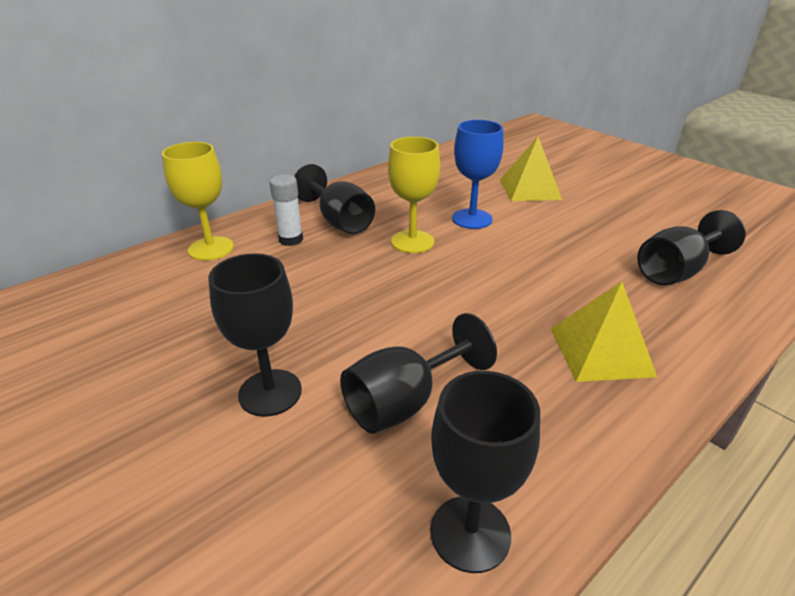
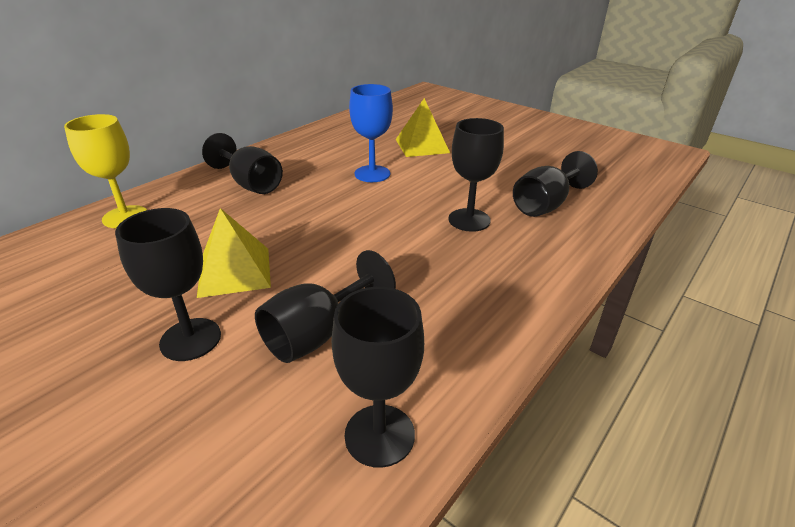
camera: 10 degrees left, 0 degrees up
(291, 239) = (204, 203): white glue stick -> none
(412, 242) = (319, 197): yellow goblet -> none
(582, 282) = (469, 220): none -> black goblet
(601, 351) = (486, 274): yellow pyramid -> yellow pyramid (234, 271)

